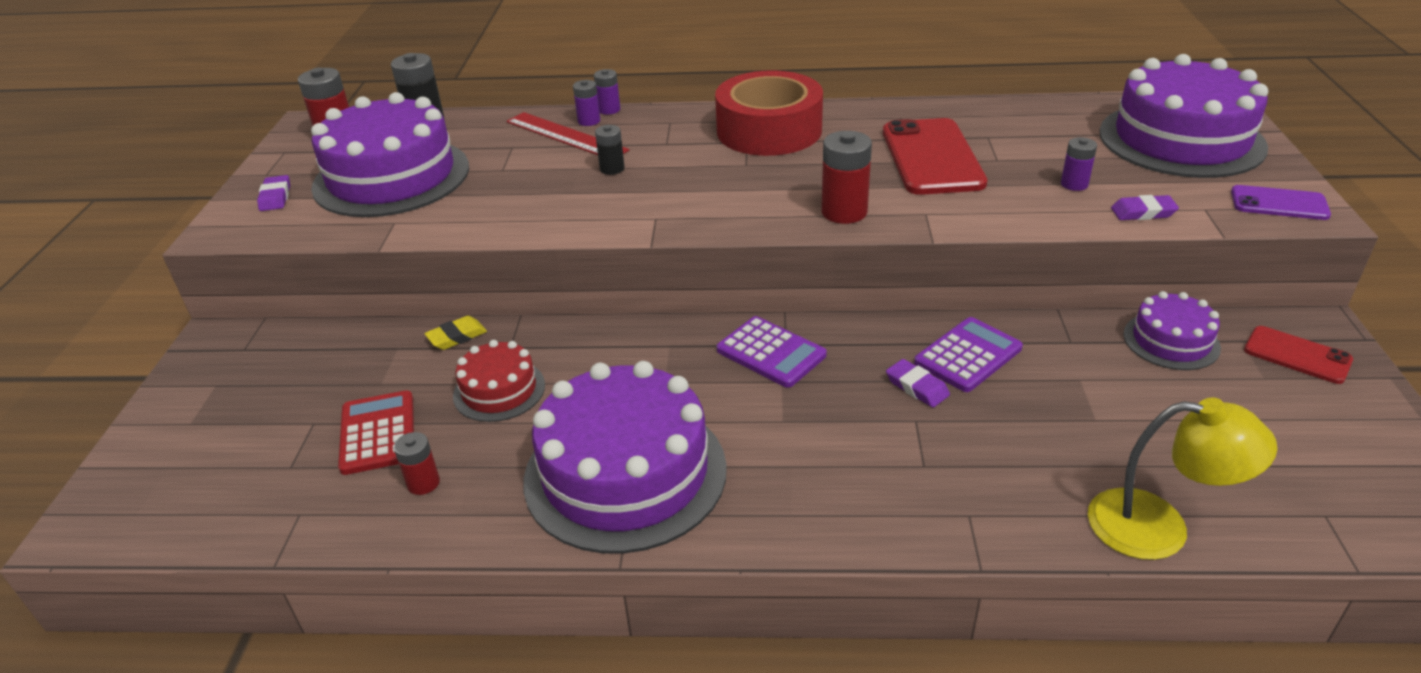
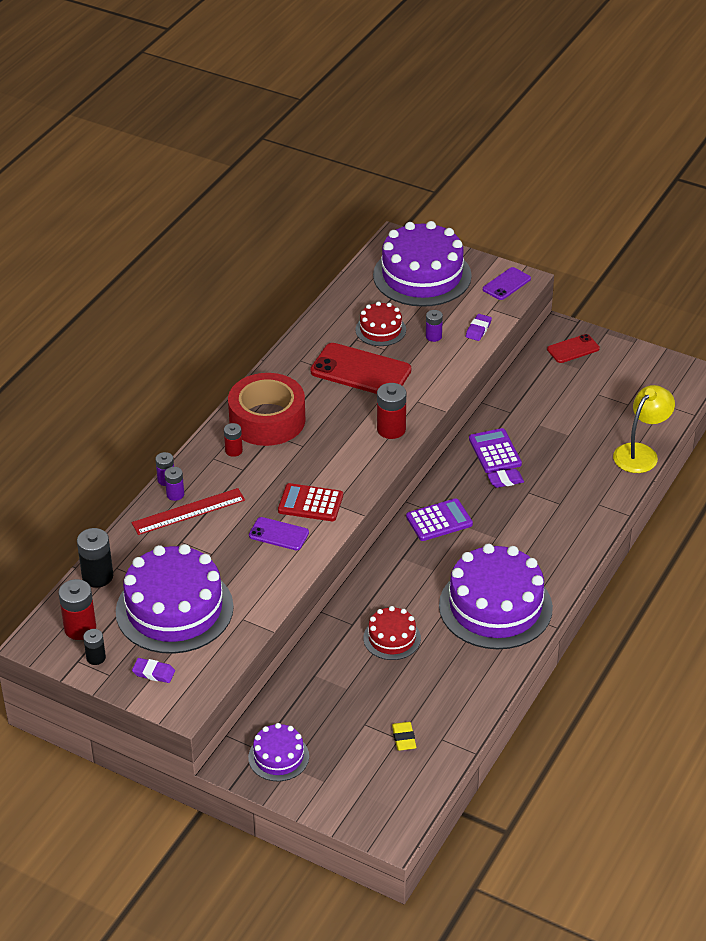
camera: 65 degrees left, 5 degrees up
(378, 433) = (395, 697): red calculator -> red calculator (310, 503)
(423, 483) = (450, 685): red battery -> red battery (233, 451)
(457, 336) = (323, 645): yellow eraser -> yellow eraser (403, 738)
(566, 198) = (278, 534): none -> purple phone
(612, 169) = (257, 503): black battery -> black battery (96, 658)
(1030, 146) = (380, 330): none -> red cake
(1171, 341) = (534, 380): purple cake -> purple cake (278, 757)

